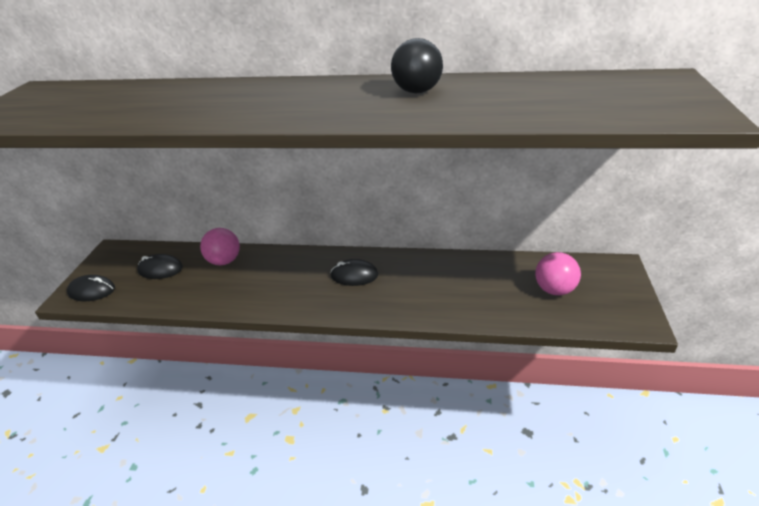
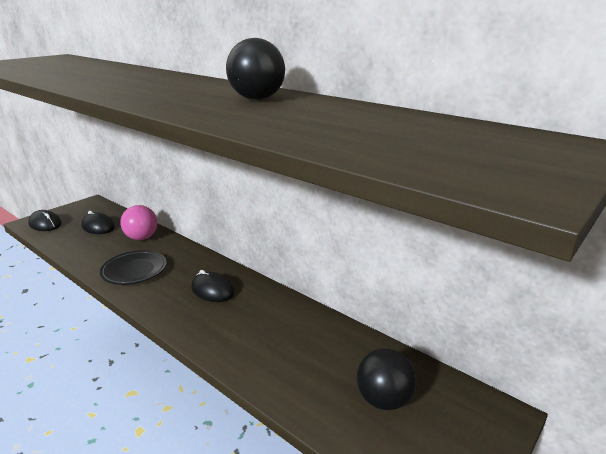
camera: 30 degrees right, 10 degrees down
(262, 291) = (134, 271): none -> black plate
(554, 290) = (383, 400): pink ball -> black ball

